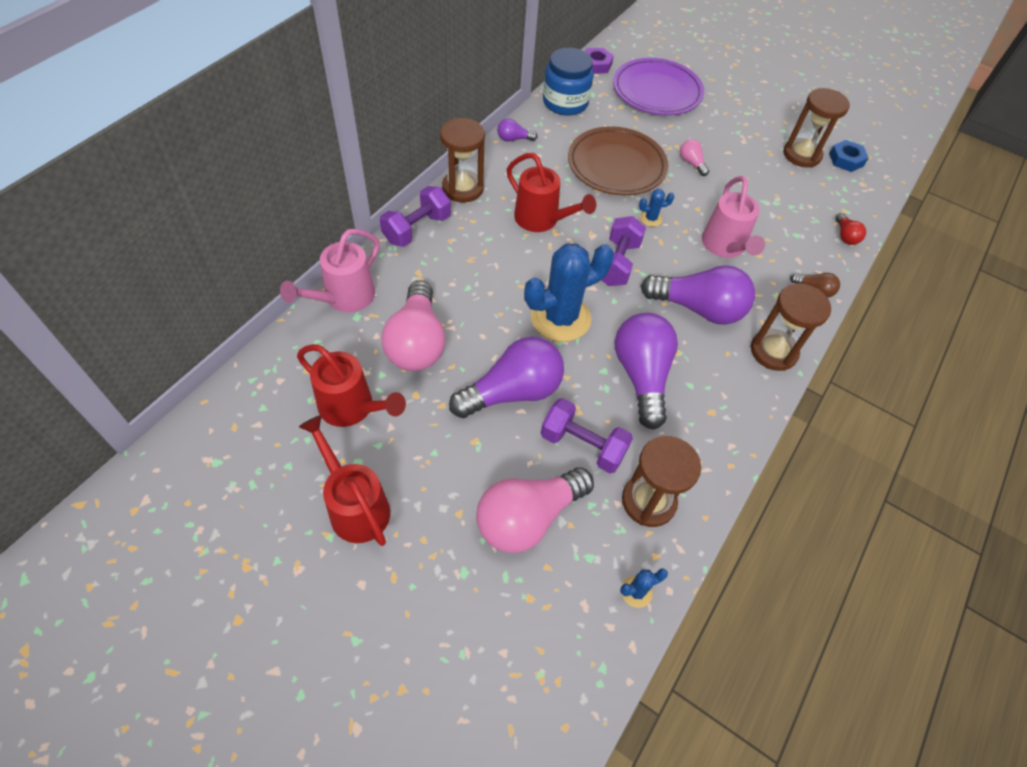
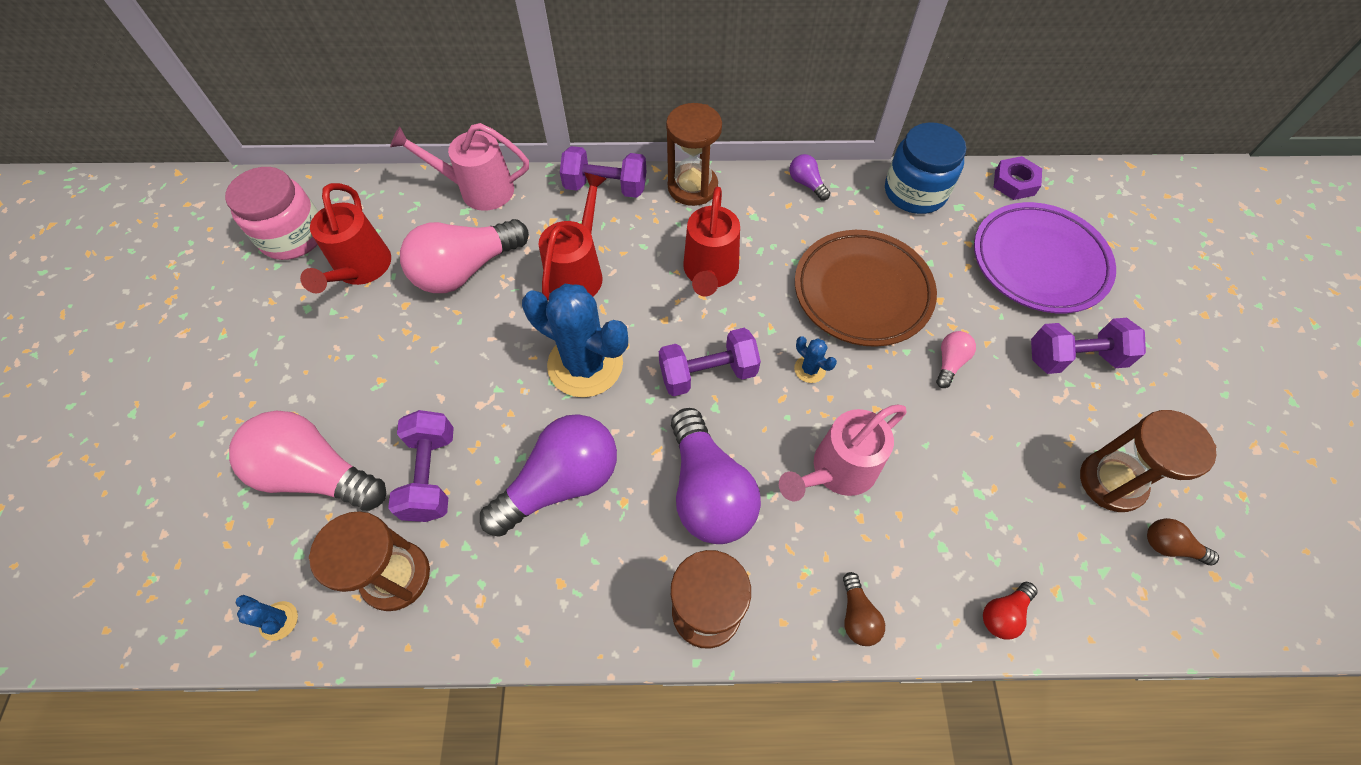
camera: 60 degrees right, 5 degrees up
(266, 440) = (293, 236): none -> pink jar
(355, 506) = (260, 334): red watering can -> red watering can (578, 272)
(512, 392) = (458, 377): purple light bulb -> none
(724, 120) = (1074, 358): none -> purple dumbbell
(846, 160) = (1169, 546): blue nut -> brown light bulb

